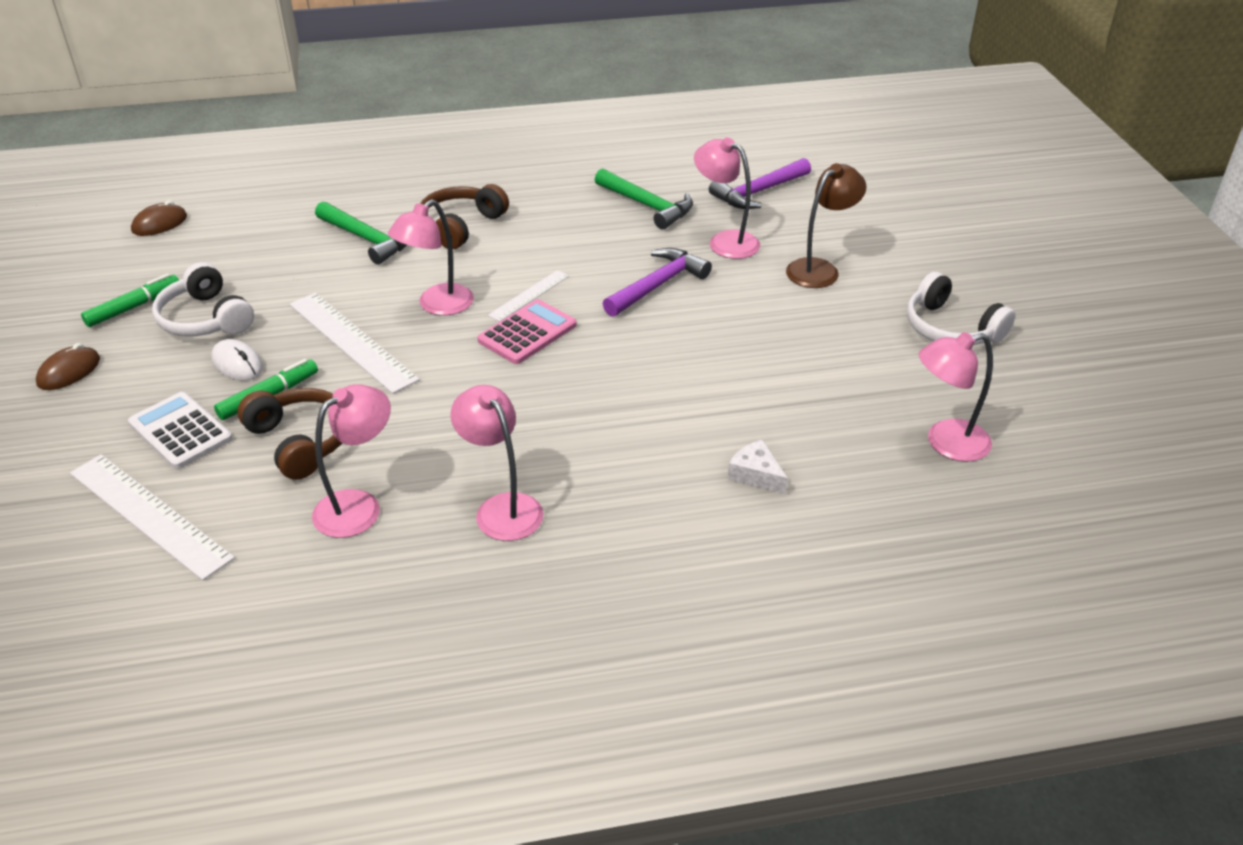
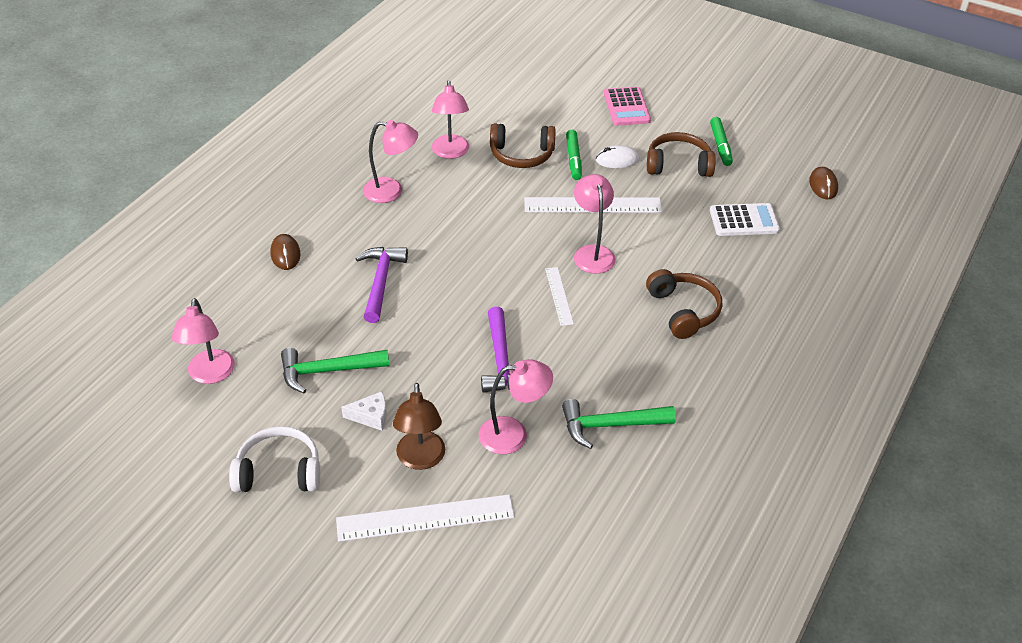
camera: 130 degrees right, 5 degrees up
(69, 372) = (673, 109): brown mouse -> brown mouse (285, 254)
(149, 515) = (522, 98): white ruler -> white ruler (425, 518)
(180, 431) = (576, 124): white calculator -> white calculator (744, 220)
(205, 319) = (678, 165): white headphones -> brown headphones
(368, 239) = (709, 261): green hammer -> green hammer (327, 371)
(527, 333) = (519, 273): pink calculator -> pink calculator (626, 107)
(756, 475) = (295, 284): white cheese -> white cheese (371, 416)
(758, 192) = (559, 509): purple hammer -> purple hammer (380, 282)
(946, 443) = (210, 375): pink lamp -> pink lamp turned 150 degrees clockwise

